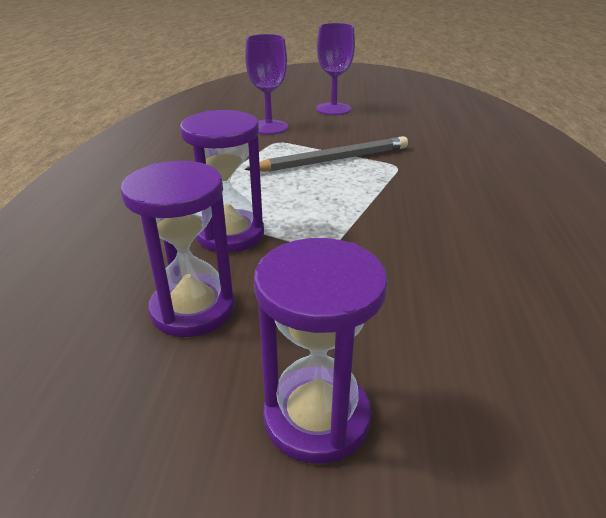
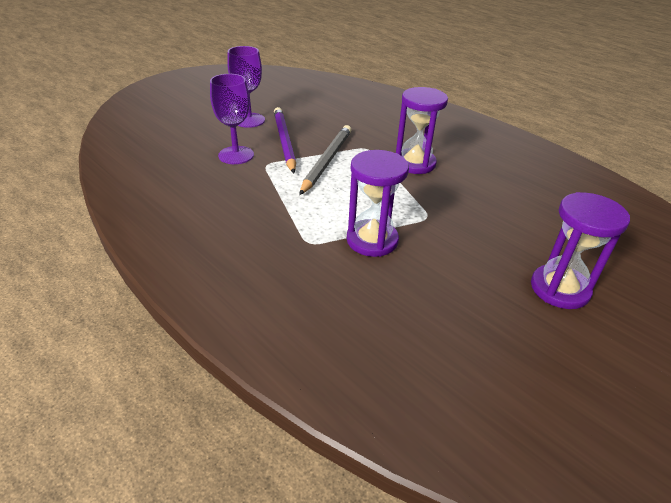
camera: 50 degrees left, 5 degrees up
(193, 309) = (439, 288): purple hourglass -> purple hourglass (414, 163)
(328, 133) = (284, 141): none -> purple pencil

